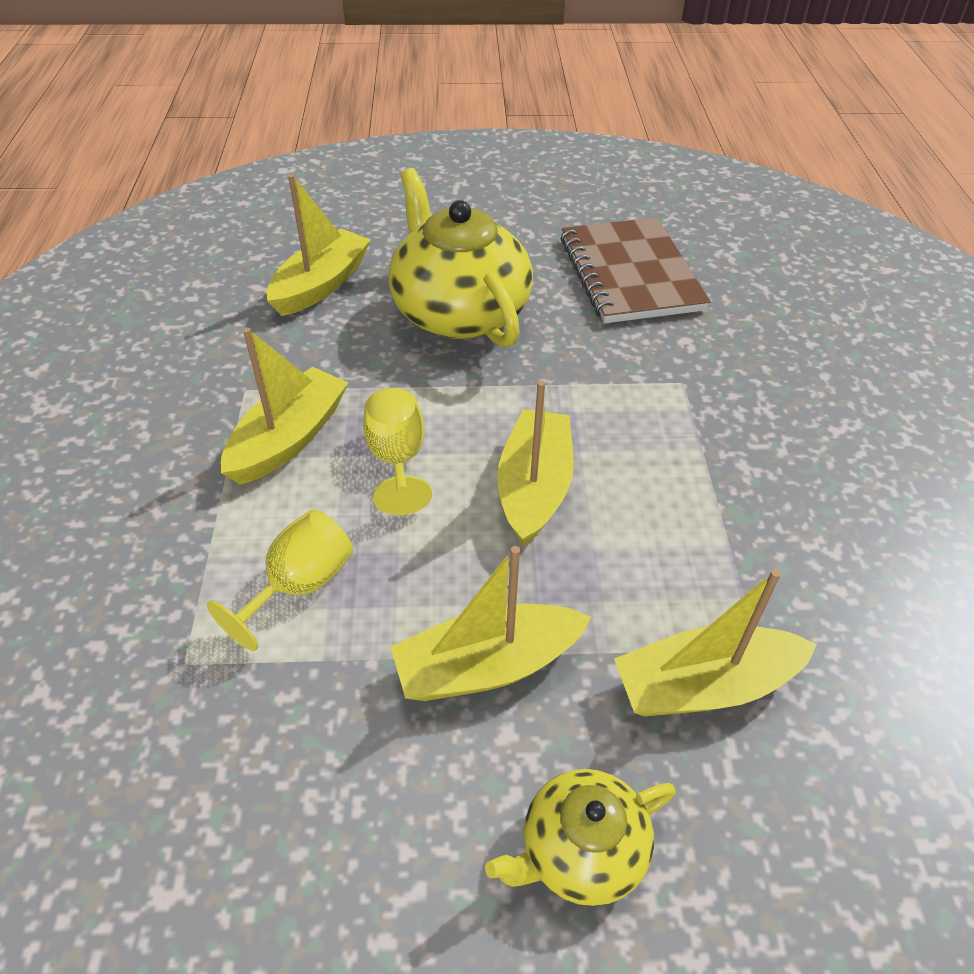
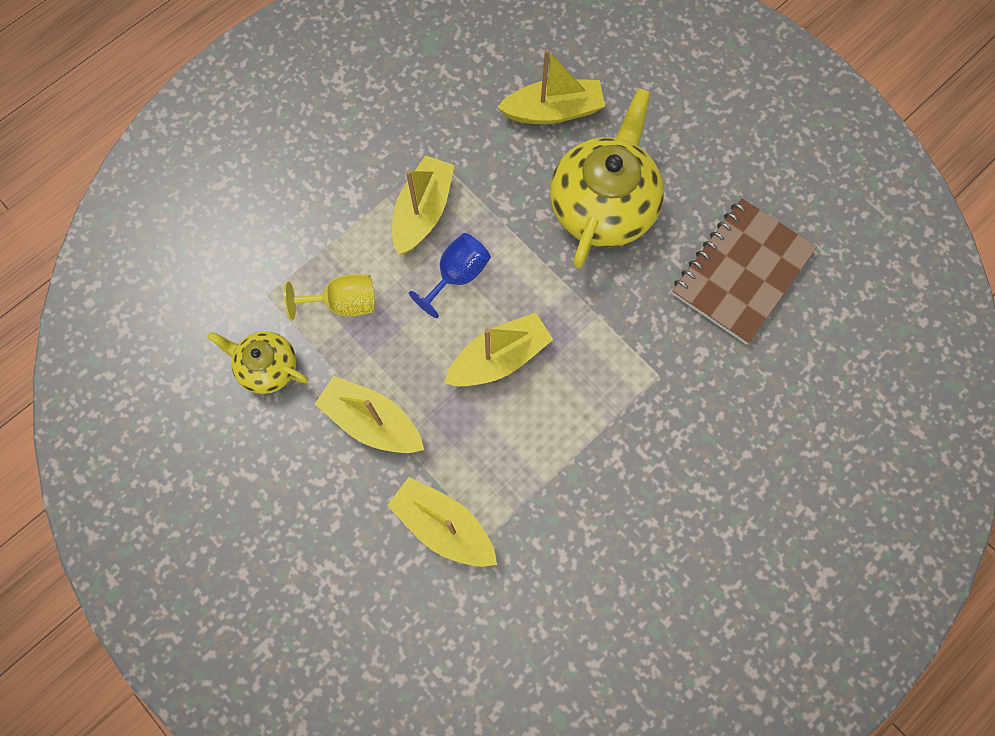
camera: 50 degrees right, 25 degrees up
(289, 439) = (423, 212): yellow boat -> yellow boat turned 60 degrees counterclockwise
(397, 459) = (457, 275): yellow goblet -> blue goblet
(580, 850) = (317, 527): yellow teapot -> yellow teapot (267, 367)

